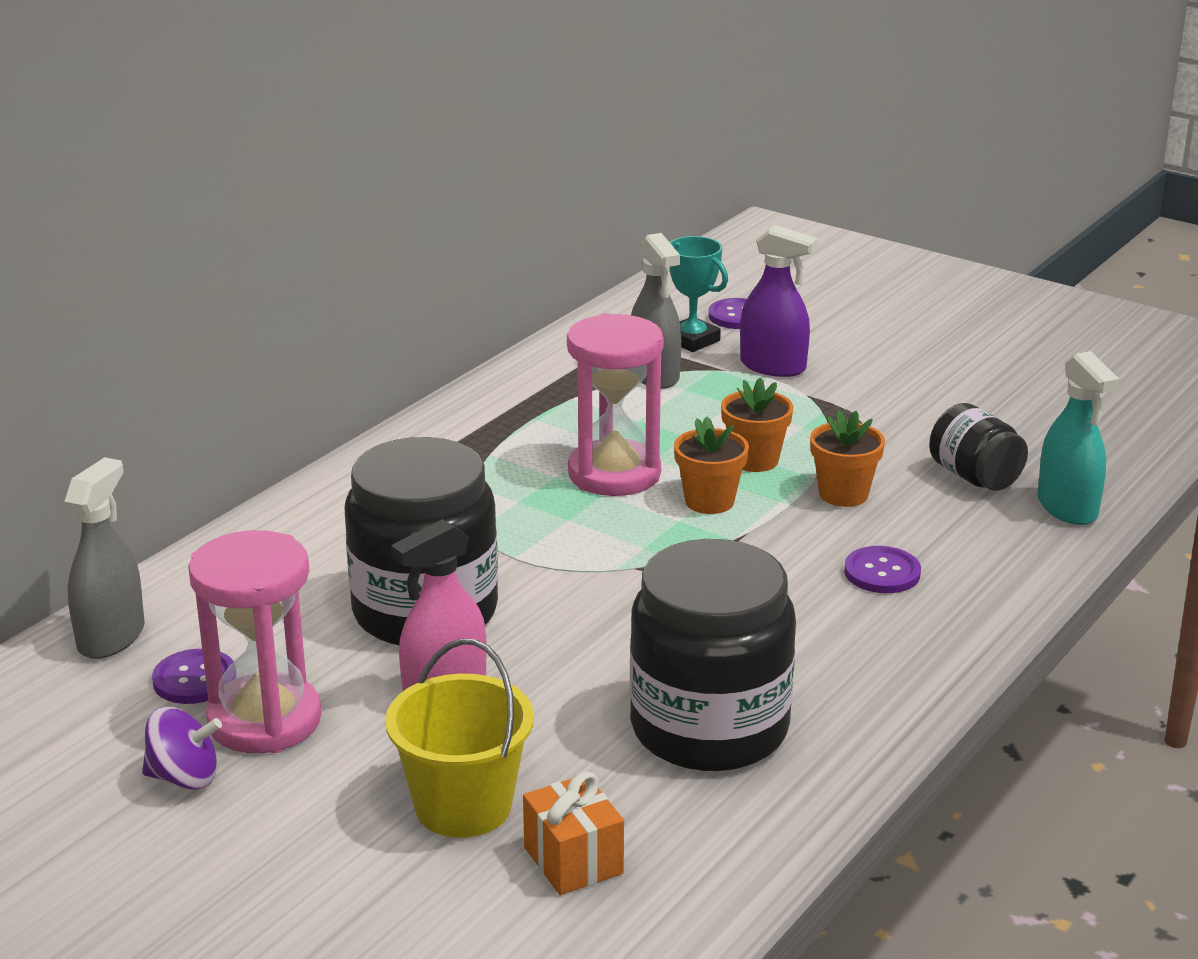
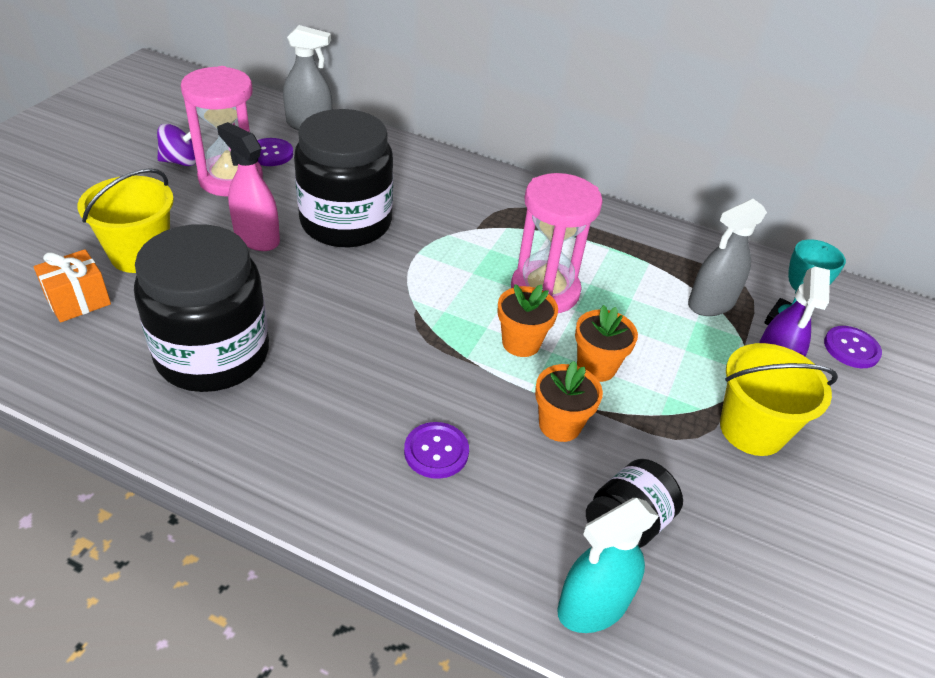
camera: 75 degrees right, 15 degrees up
(184, 777) = (180, 161): purple spinning top -> purple spinning top turned 90 degrees counterclockwise
(852, 391) = (752, 430): none -> yellow bucket

